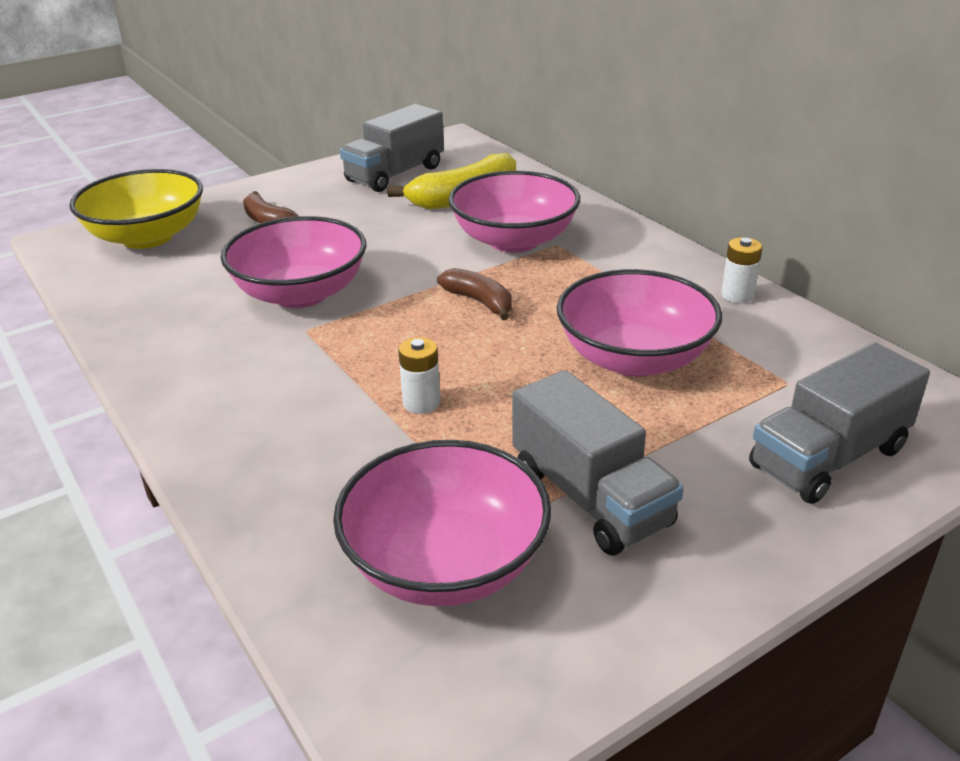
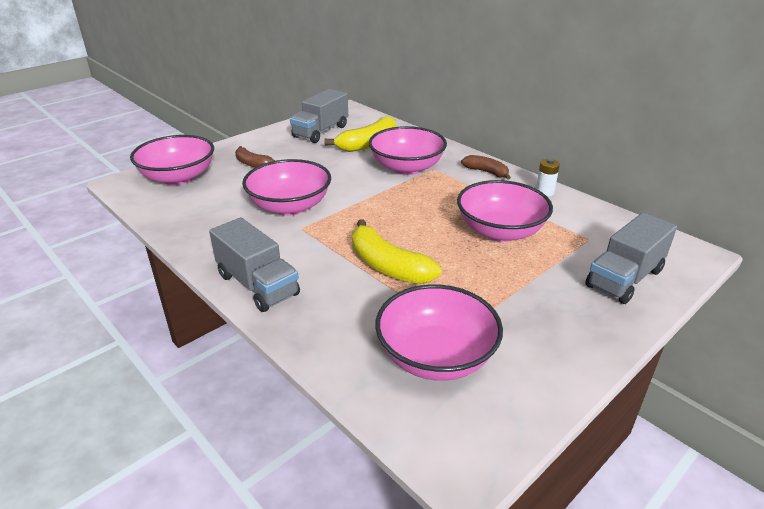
camera: 10 degrees left, 0 degrees up
(147, 237) = (178, 177): yellow bowl -> pink bowl
(421, 403) = (387, 266): white battery -> yellow banana
(480, 302) = (400, 205): brown banana -> brown banana (486, 172)
(590, 497) = (504, 311): grey truck -> grey truck (258, 285)

